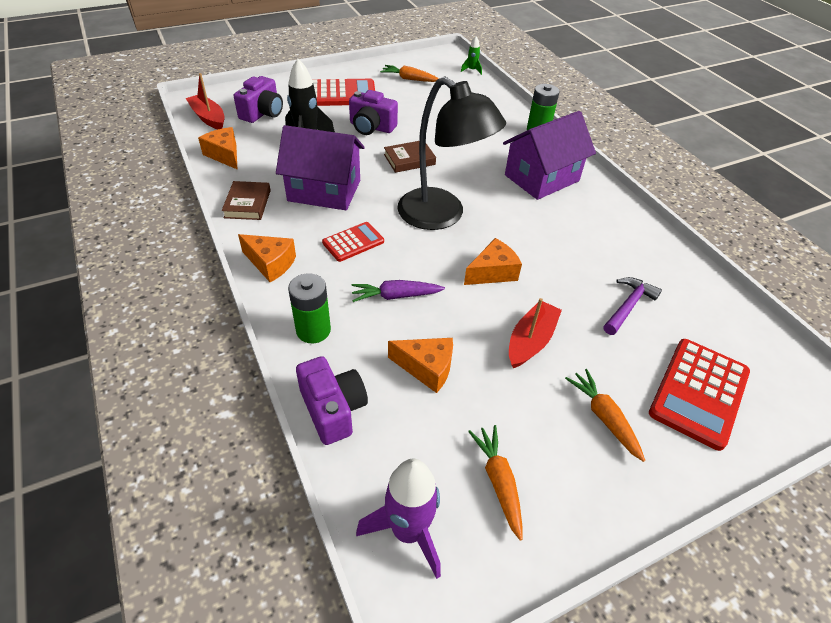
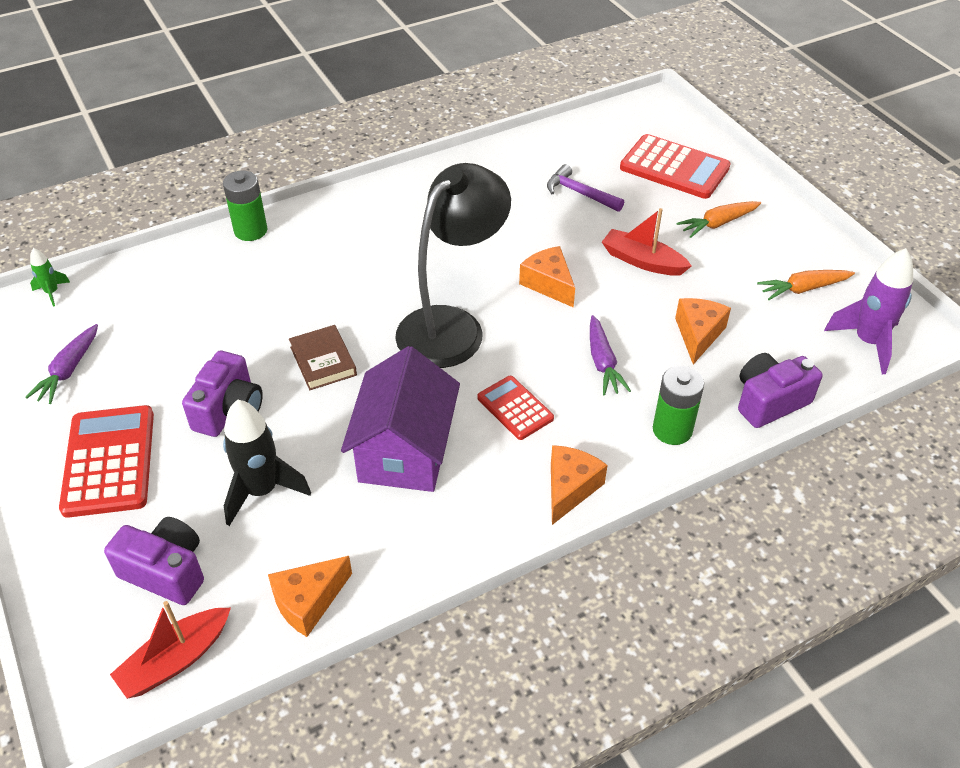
camera: 90 degrees left, 0 degrees up
(247, 204) = (444, 540): brown book -> none
(409, 79) = (69, 370): orange carrot -> purple carrot
(541, 178) = (365, 235): purple house -> none

